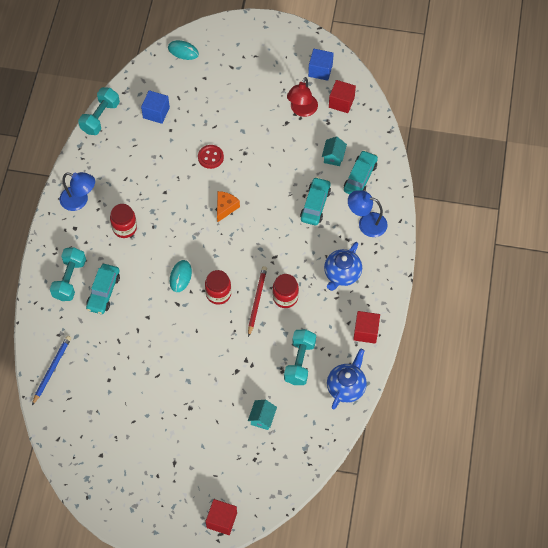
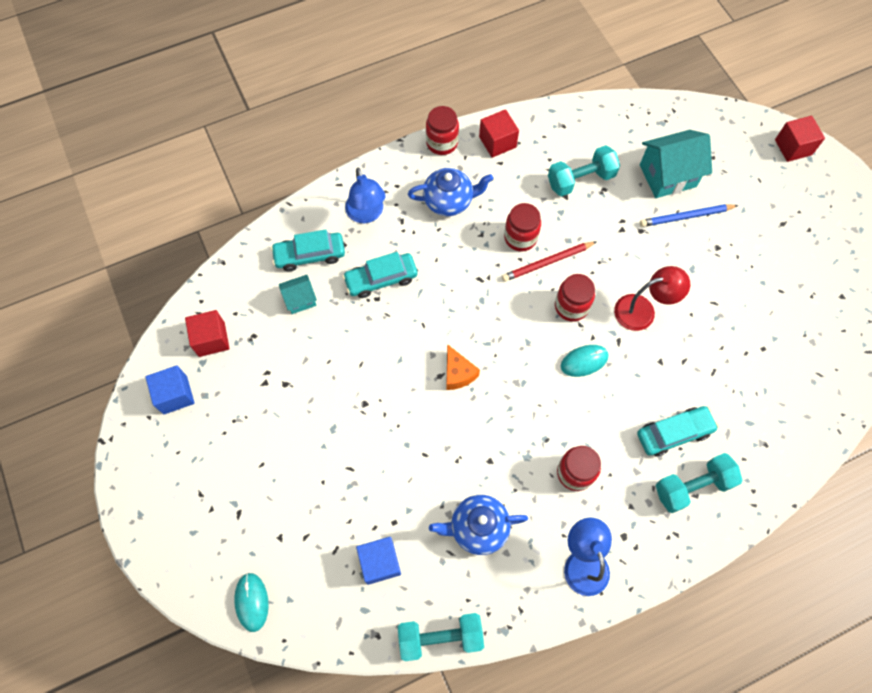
camera: 125 degrees left, 5 degrees up
(52, 369) = (808, 418): blue pencil -> blue pencil (686, 217)
(210, 157) = (400, 440): red button -> none
(225, 208) = (458, 373): orange cheese -> orange cheese turned 105 degrees counterclockwise
(262, 418) = (667, 176): turquoise house -> turquoise house, size x1.84
(302, 110) = (254, 377): red lamp -> red lamp (643, 310)
(346, 386) = (570, 125): blue teapot -> blue teapot (477, 528)
(389, 298) = (442, 143): none -> red jar

